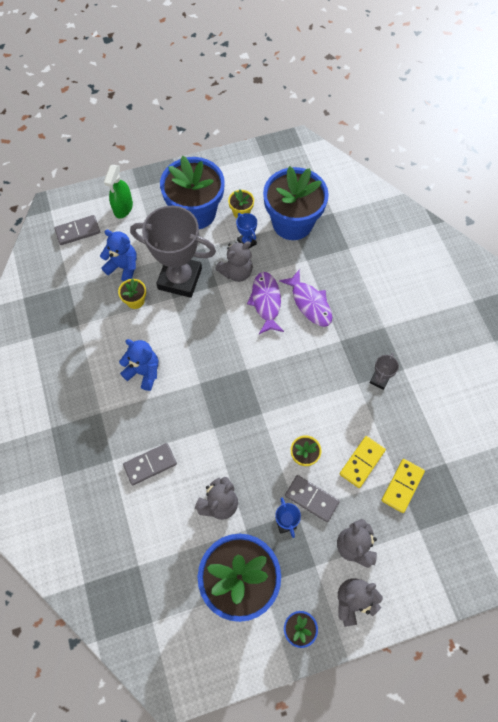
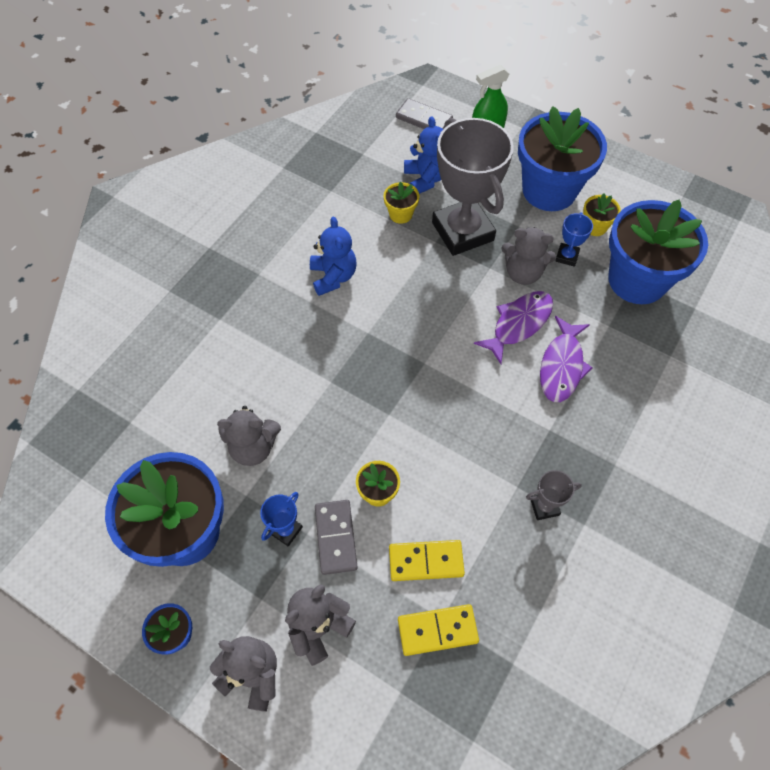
camera: 50 degrees right, 5 degrees down
(150, 464) = (242, 354): grey domino -> none

